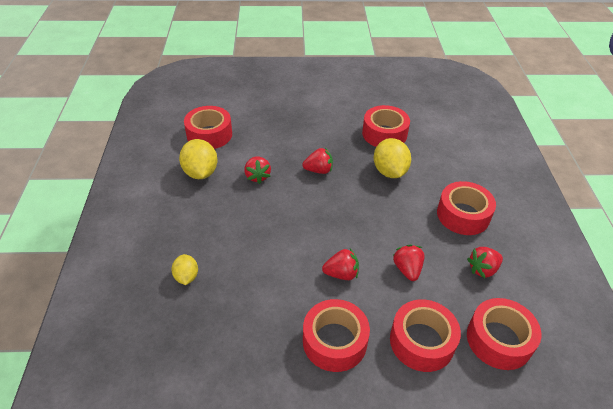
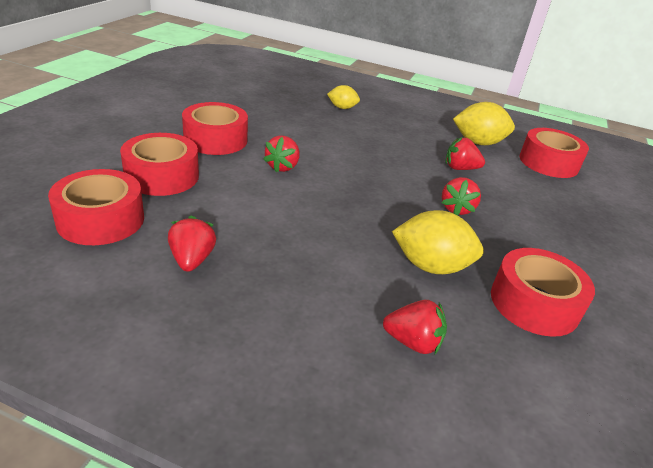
camera: 110 degrees right, 10 degrees down
(407, 269) = (250, 205): red strawberry -> red strawberry (413, 342)
(463, 215) = (296, 295): red tape -> none

